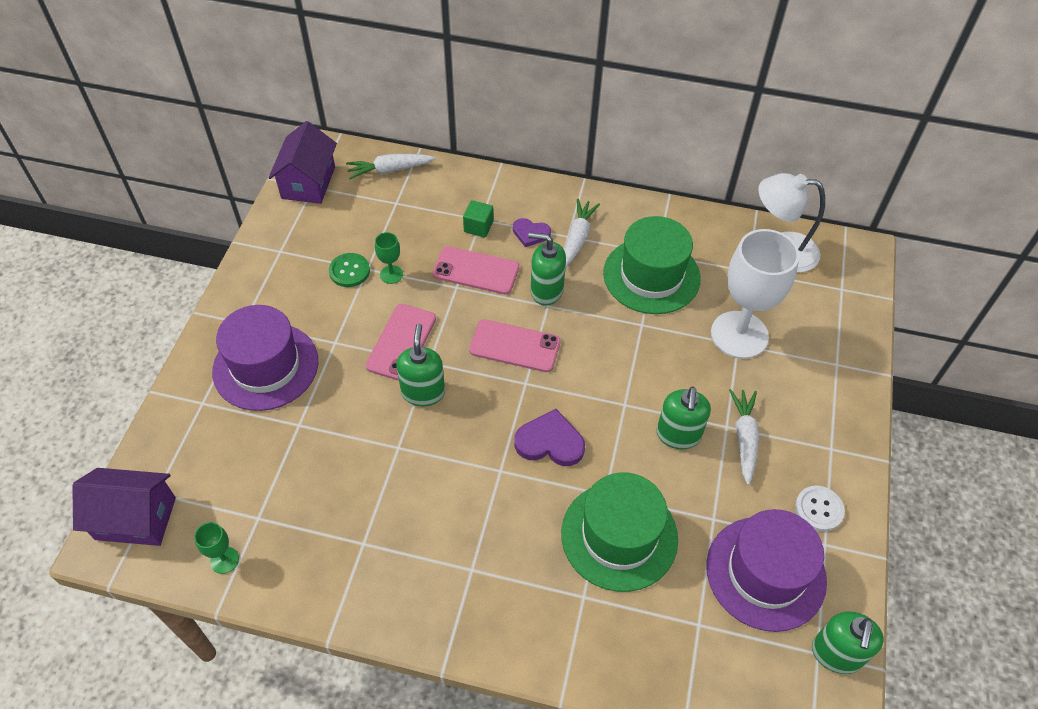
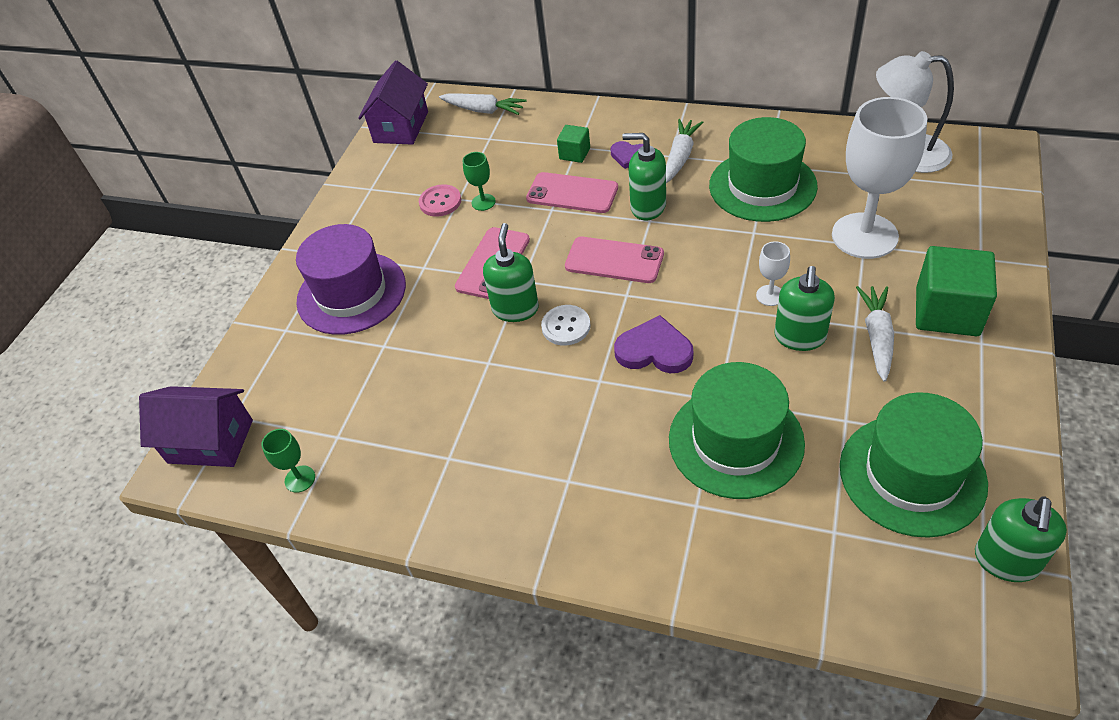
camera: 10 degrees right, 5 degrees down
(349, 271) = (440, 202): green button -> pink button
(390, 170) = (483, 110): white carrot -> white carrot turned 150 degrees counterclockwise
(654, 391) = (770, 295): none -> white goblet
(765, 573) = (912, 474): purple hat -> green hat
(805, 416) = (947, 312): none -> green cube
(818, 509) = (971, 406): white button -> white button (566, 326)

